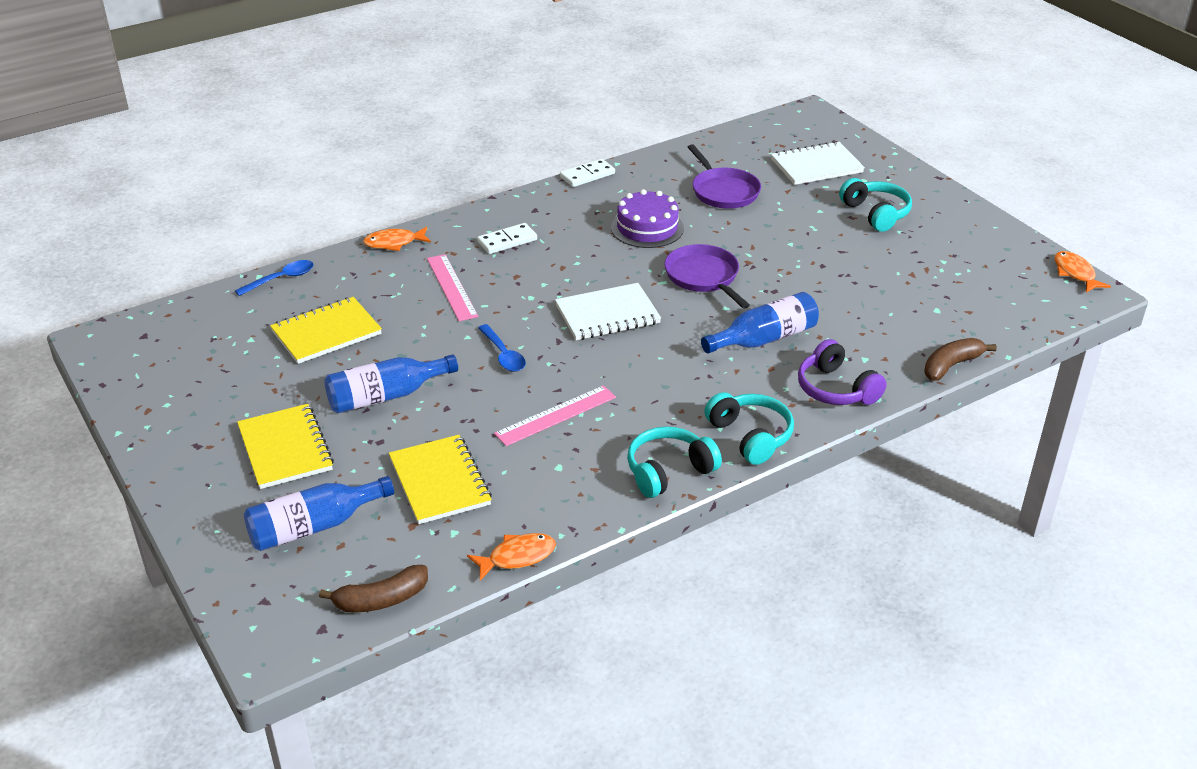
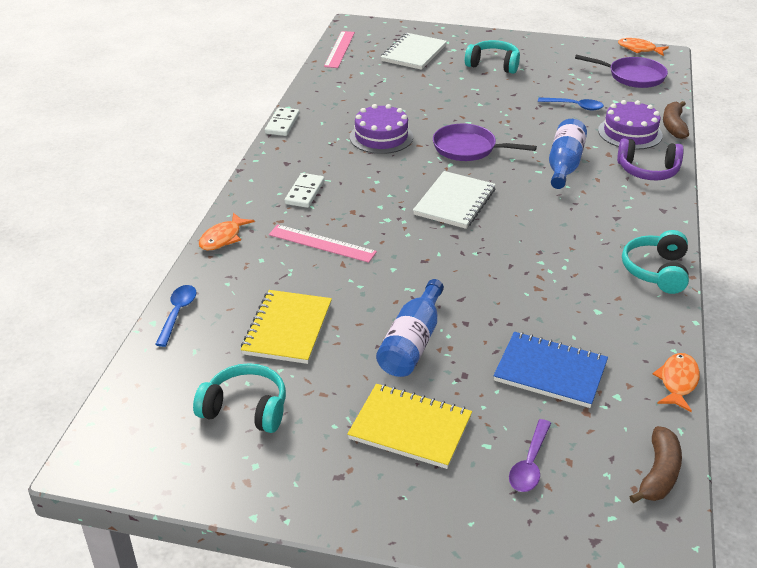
camera: 45 degrees left, 0 degrees up
(314, 526) = (530, 464): blue bottle -> purple spoon
(440, 482) = (550, 371): yellow notebook -> blue notebook
(503, 355) = (438, 265): blue spoon -> blue spoon (574, 106)
(556, 415) = (539, 282): pink ruler -> pink ruler (340, 49)
(723, 191) = (387, 93): purple pan -> purple pan (633, 76)
(750, 436) = (657, 223): turquoise headphones -> turquoise headphones (245, 409)
(889, 347) = (630, 133): none -> purple cake

